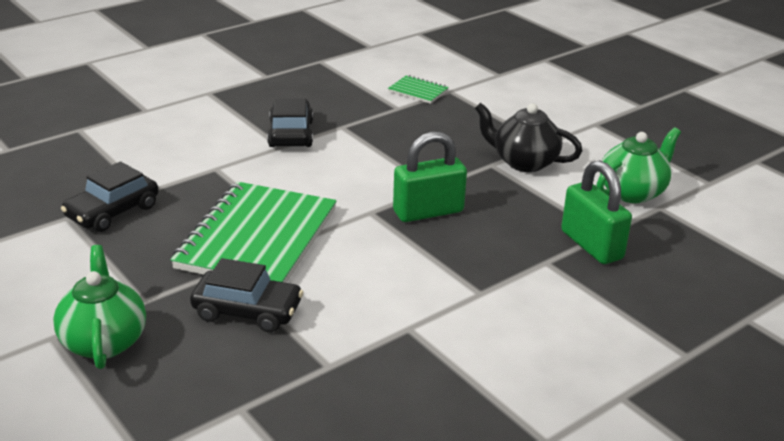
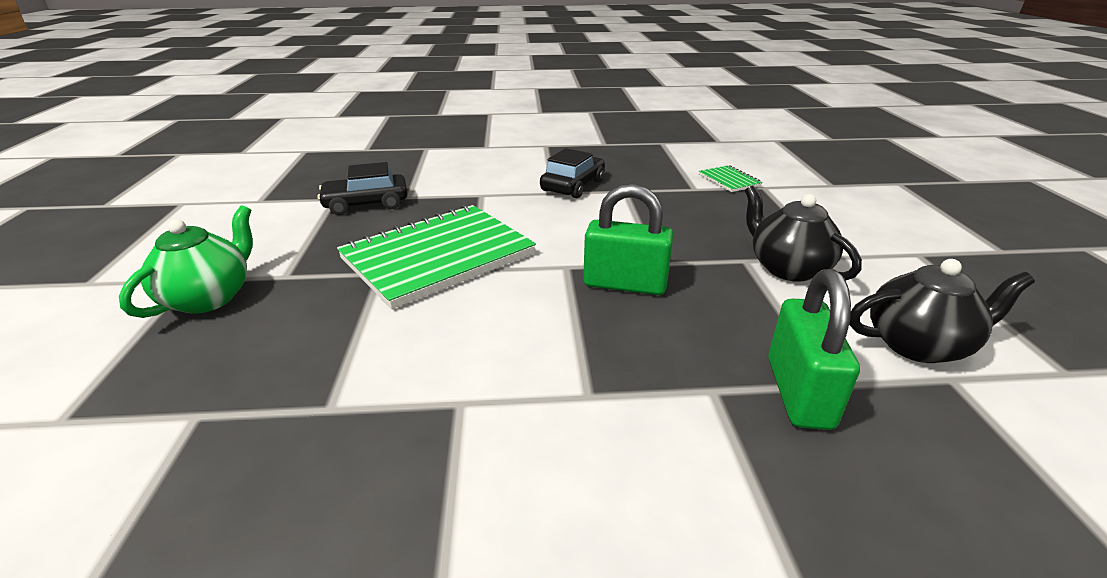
camera: 35 degrees right, 0 degrees up
(247, 311) = (342, 317): black car -> none
(632, 192) = (918, 345): green teapot -> black teapot

